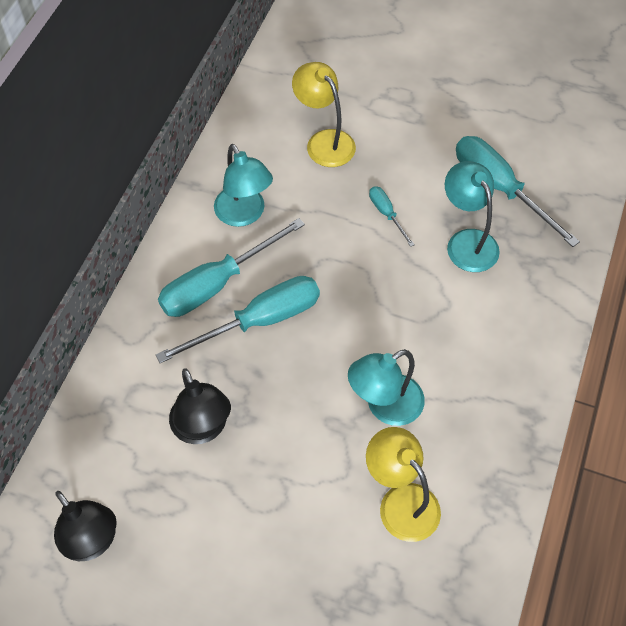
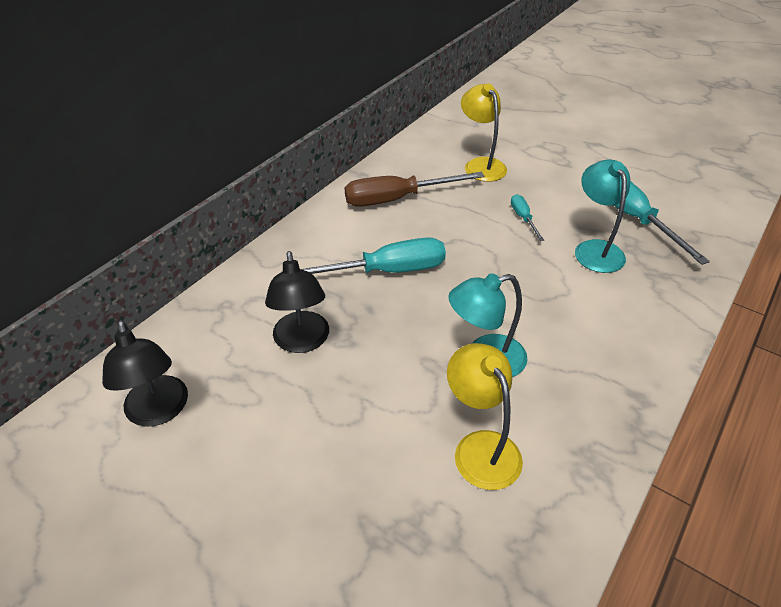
camera: 15 degrees right, 15 degrees down
(217, 283) = (357, 239): turquoise screwdriver -> none
(244, 214) = (397, 199): turquoise lamp -> brown screwdriver

